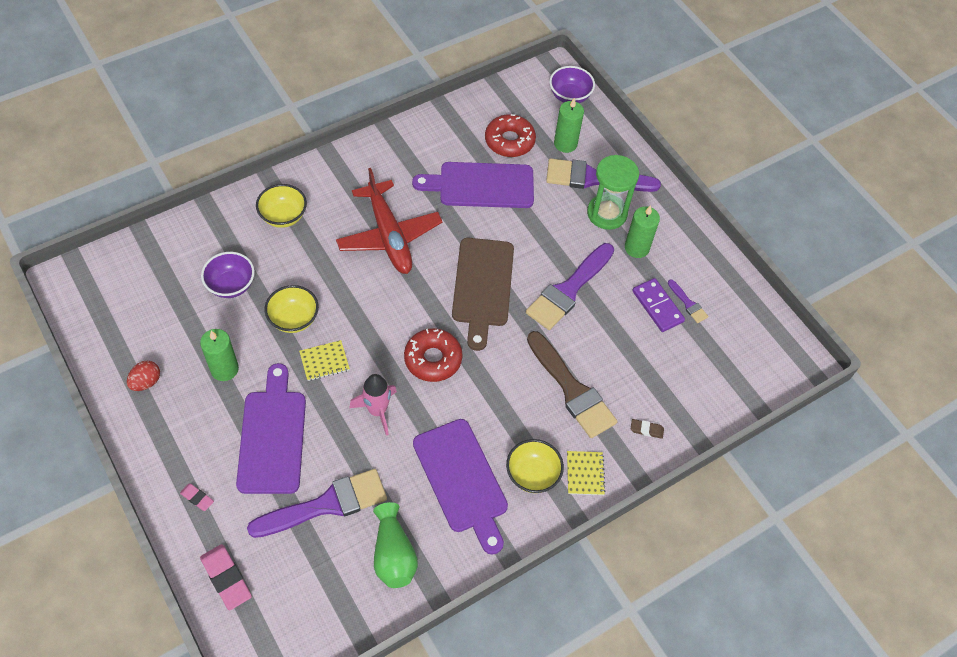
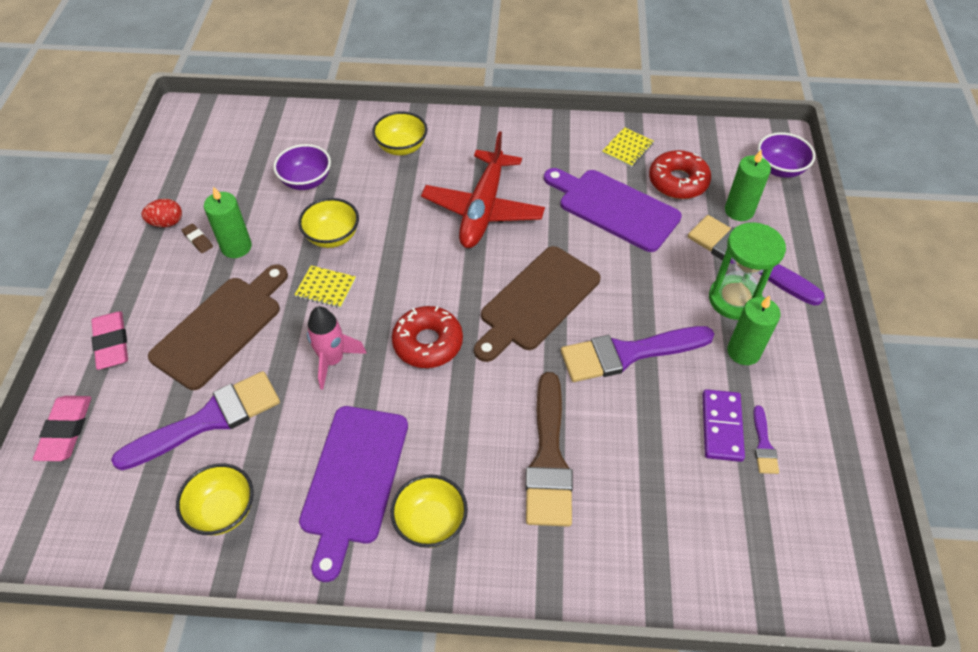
camera: 40 degrees right, 5 degrees down
(197, 498) = (112, 343): pink eraser -> pink eraser, size x1.85
(272, 436) = (221, 327): purple cutting board -> brown cutting board
(326, 504) = (209, 420): purple brush -> purple brush turned 45 degrees counterclockwise
(393, 555) = (223, 511): green vase -> yellow bowl
(585, 473) = (489, 559): yellow notebook -> yellow notebook (627, 148)
(646, 430) = (601, 556): brown eraser -> brown eraser (198, 240)

